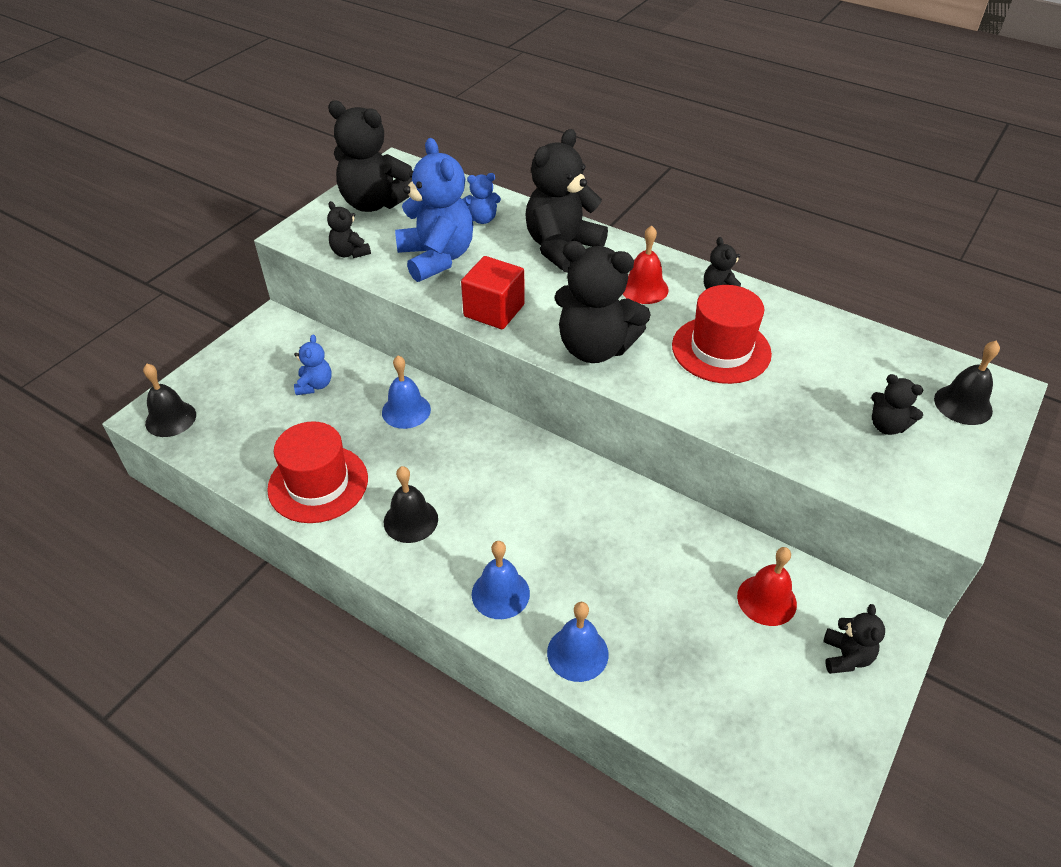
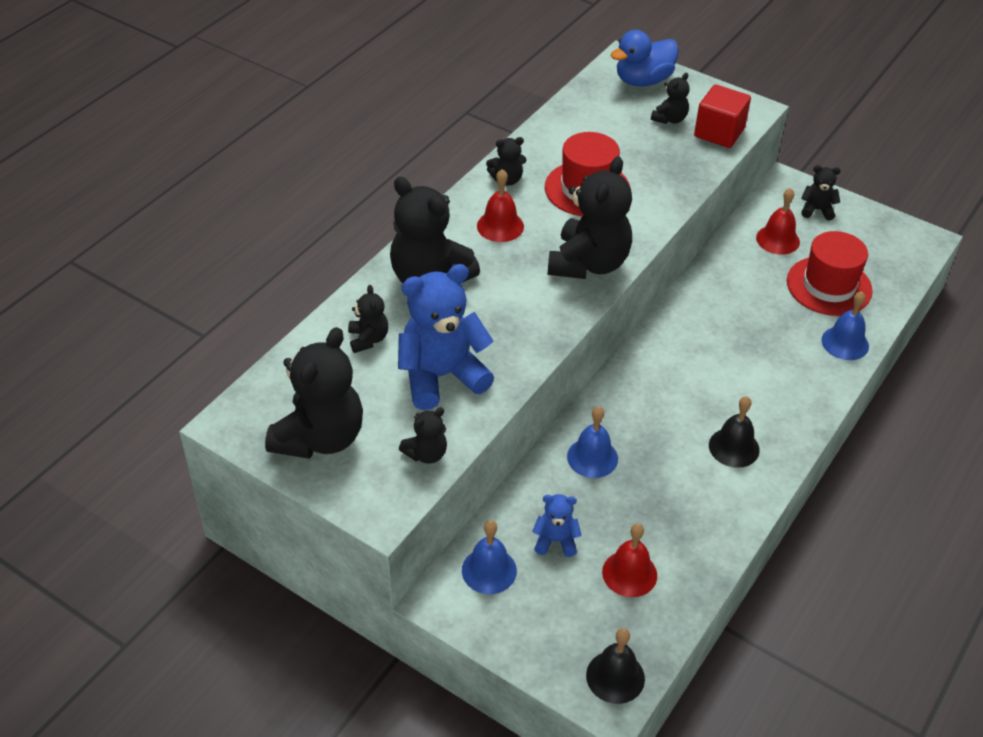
camera: 90 degrees left, 0 degrees up
(270, 431) = (629, 573): none -> red bell
(318, 484) = (698, 522): red hat -> red hat (829, 286)
(482, 219) = (368, 339): blue teddy bear -> black teddy bear
(494, 311) = (534, 330): red cube -> red cube (719, 132)
(500, 593) = (800, 386): blue bell -> blue bell (489, 570)
(963, 404) = (643, 80): black bell -> blue duck

